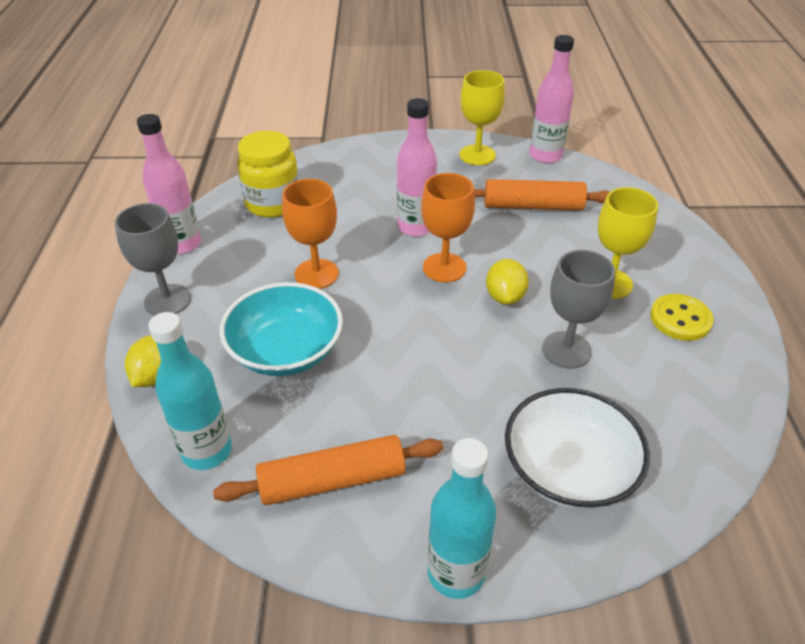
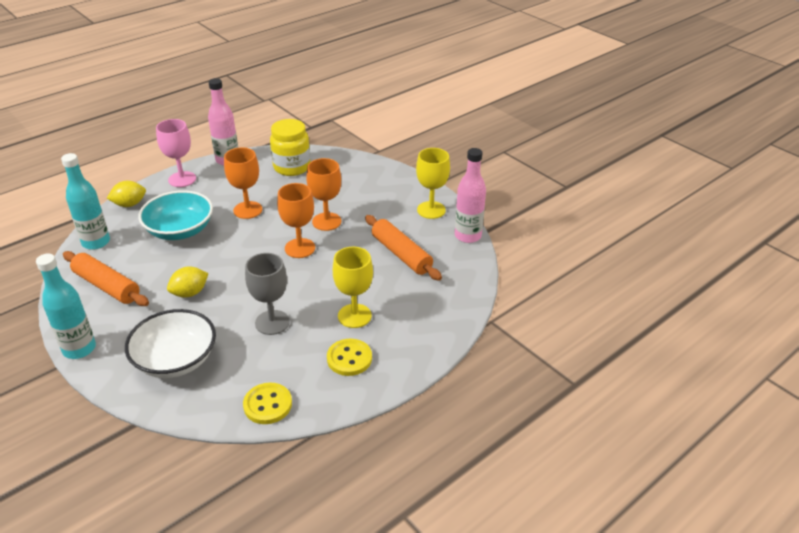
camera: 50 degrees right, 5 degrees down
(167, 300) = (182, 179): grey goblet -> pink goblet
(415, 227) = (326, 221): pink bottle -> orange goblet
(505, 297) = (297, 281): yellow lemon -> yellow lemon (190, 293)
(717, 418) = (267, 405): none -> yellow button

